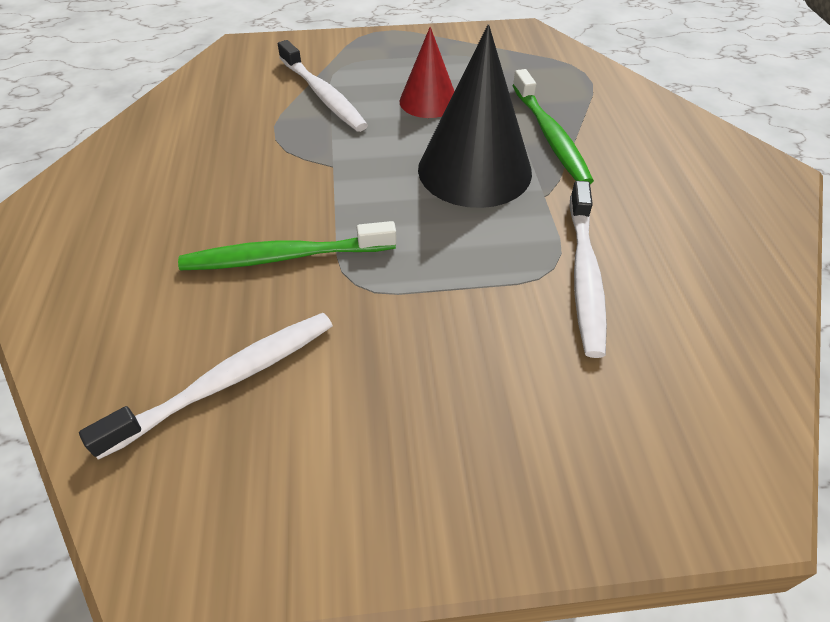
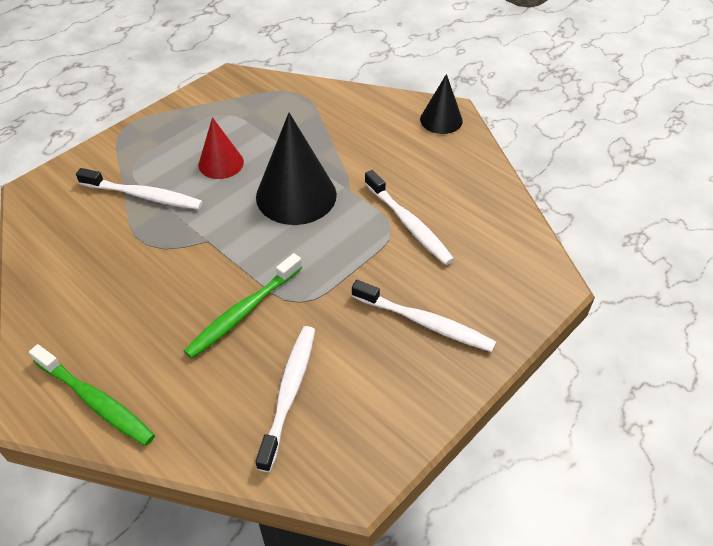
camera: 40 degrees left, 0 degrees up
(482, 413) = (425, 322): none -> white toothbrush
(550, 136) = (317, 149): green toothbrush -> green toothbrush (96, 401)
(752, 177) = (441, 120): none -> black cone

